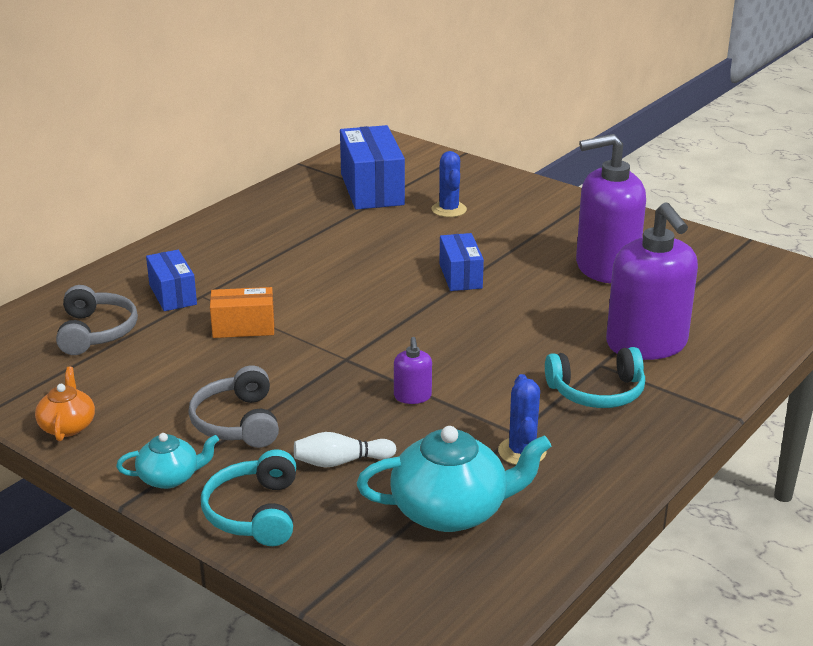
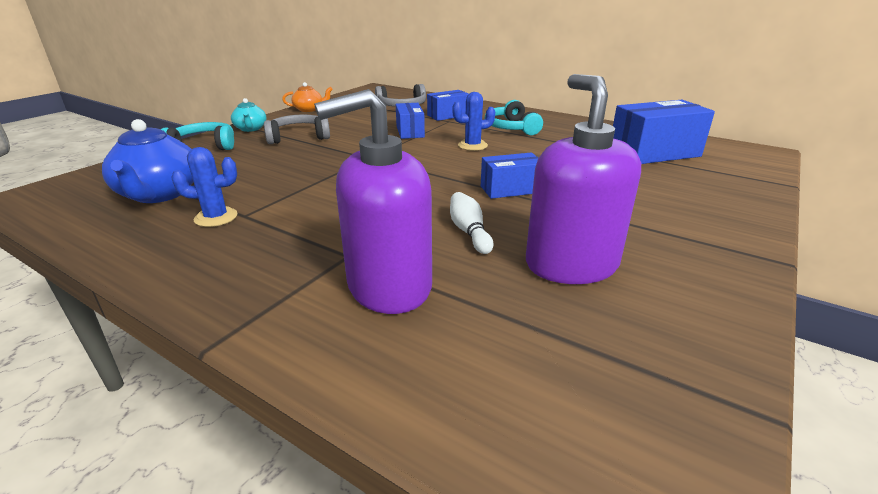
camera: 85 degrees right, 0 degrees up
(243, 327) = (410, 131): orange box -> blue box
(341, 462) = (241, 162): white bowling pin -> white bowling pin (469, 232)
(412, 396) = (312, 178): purple soap dispenser -> none
(449, 210) = (644, 182): blue cactus -> blue cactus (472, 145)
(451, 511) = (159, 194): turquoise teapot -> blue teapot
(597, 392) = (295, 253): turquoise headphones -> turquoise headphones (511, 128)

